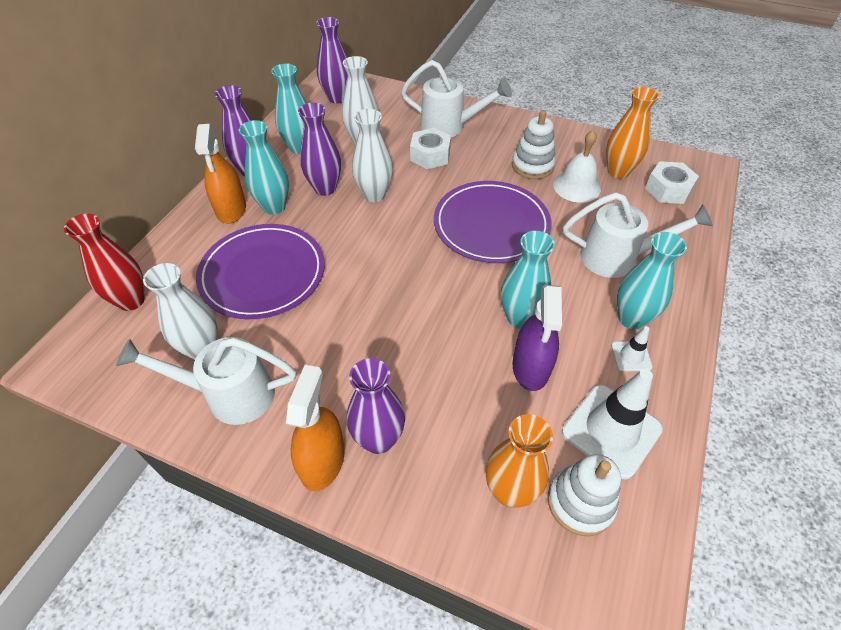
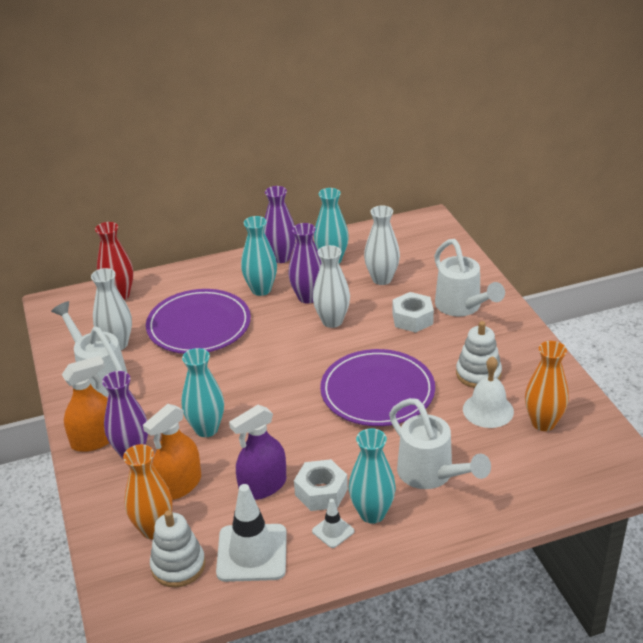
camera: 50 degrees right, 15 degrees down
(231, 209) = (235, 275): orange spray bottle -> orange spray bottle (179, 485)
(337, 98) = (410, 238): purple vase -> none
(519, 317) = (302, 456): turquoise vase -> turquoise vase (206, 429)
(668, 189) = (563, 463): white nut -> white nut (321, 492)

